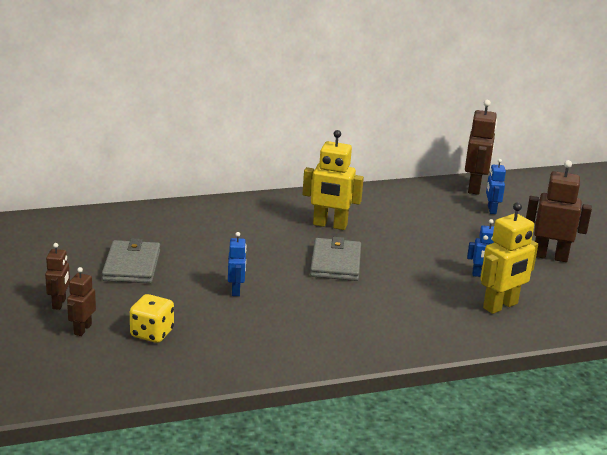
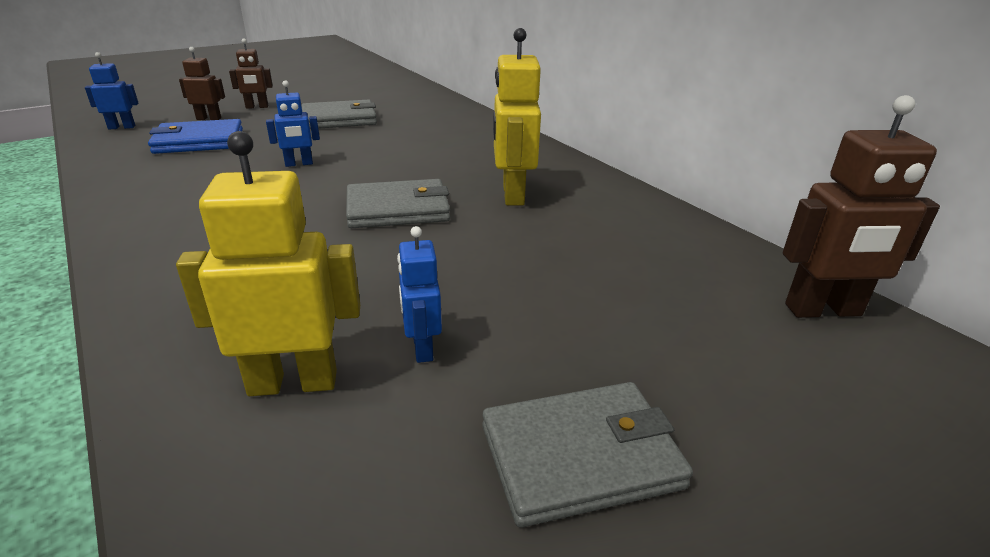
camera: 75 degrees right, 5 degrees up
(152, 333) = (199, 141): yellow dice -> blue wallet
(491, 210) = (742, 340): blue robot -> blue robot (122, 127)
(500, 306) = (293, 382): yellow robot -> yellow robot turned 135 degrees clockwise
(550, 256) = (581, 457): brown robot -> grey wallet

